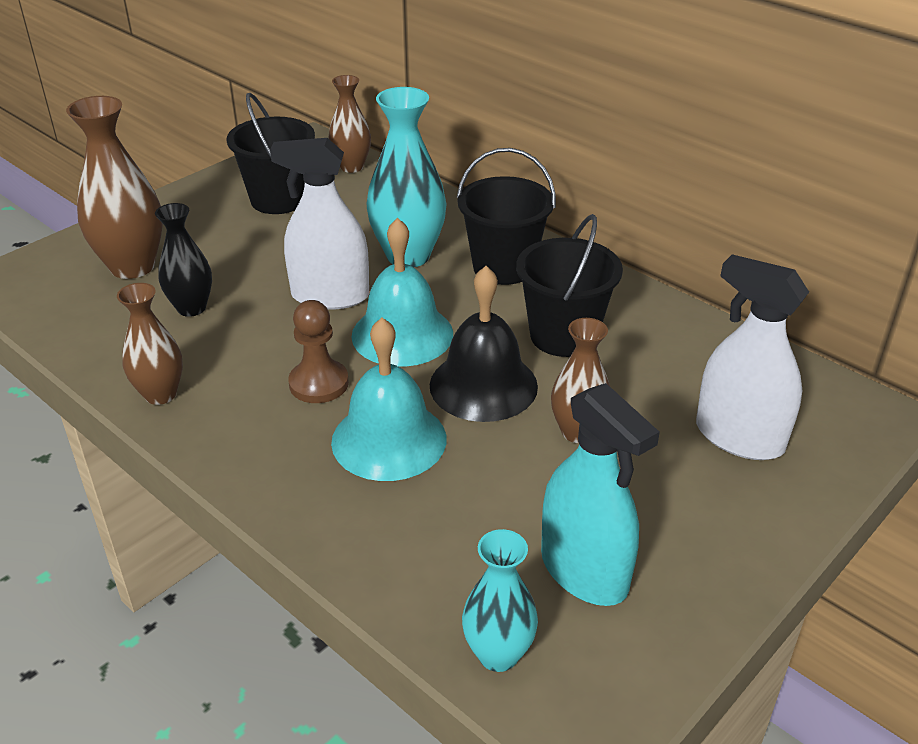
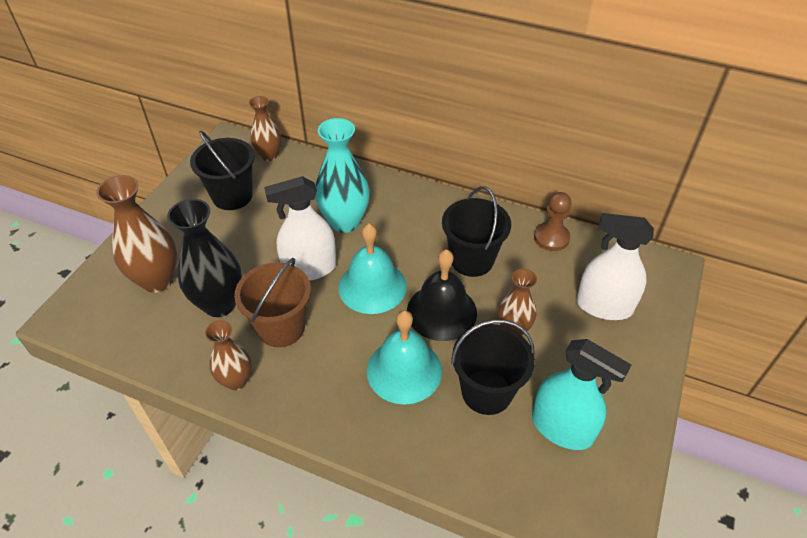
camera: 20 degrees left, 10 degrees up
(191, 308) = (219, 304): black vase -> black vase, size x1.62
(253, 351) = (281, 327): none -> brown bucket
(319, 383) = (338, 341): brown pawn -> brown pawn (551, 238)
(498, 654) = (541, 502): turquoise vase -> none
(503, 267) = (410, 215): black bucket -> black bucket (486, 392)

